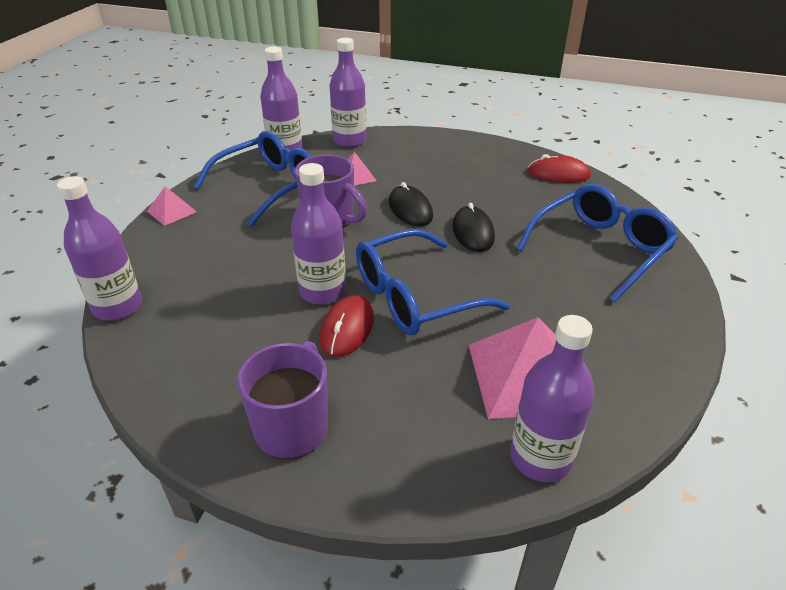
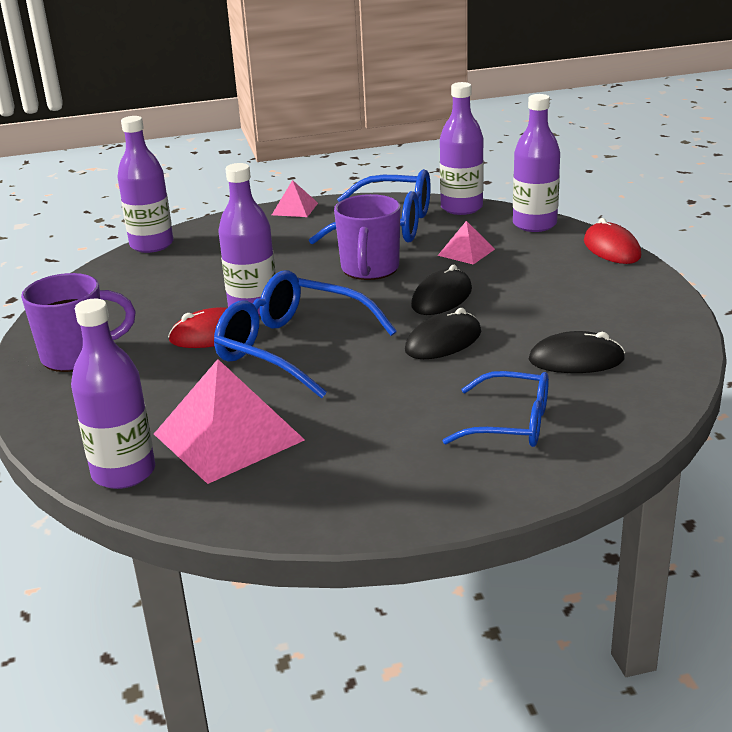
camera: 60 degrees right, 10 degrees down
(542, 199) = (576, 359): none -> black mouse
(558, 174) = (658, 353): red mouse -> red mouse (611, 248)
(600, 249) = (511, 423): blue glasses -> blue glasses, size x0.63

